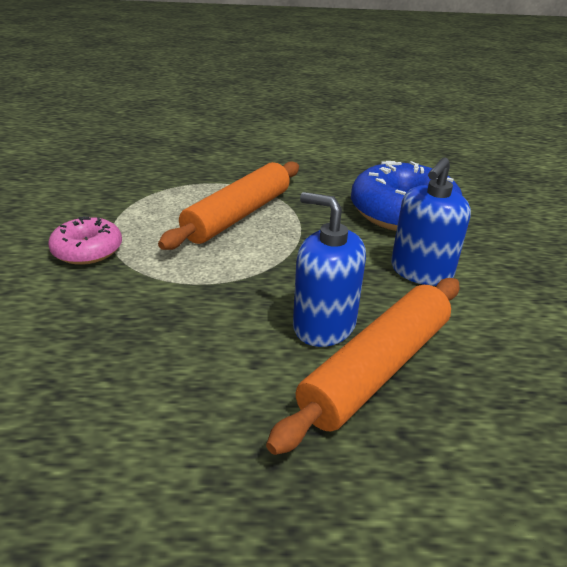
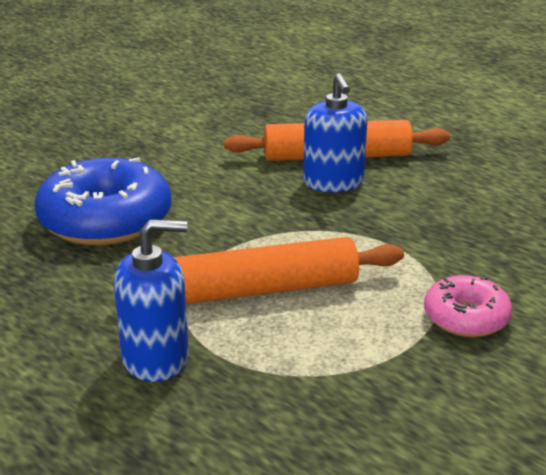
camera: 135 degrees left, 5 degrees down
(421, 271) = (204, 179): blue soap dispenser -> blue soap dispenser (155, 358)

